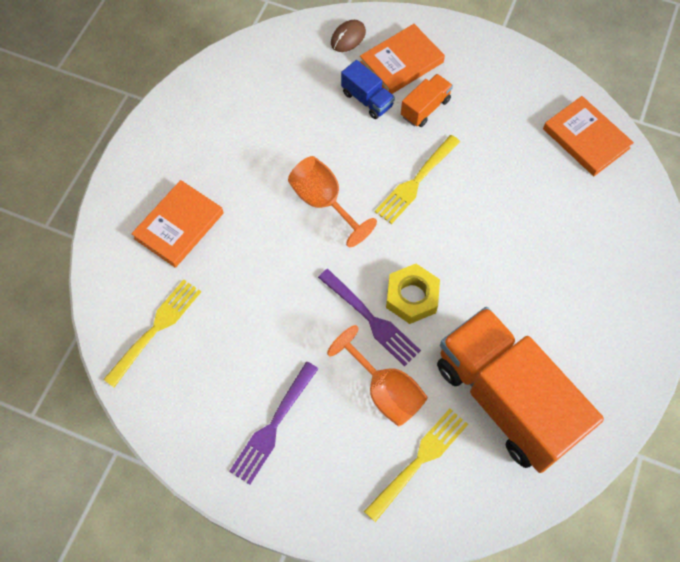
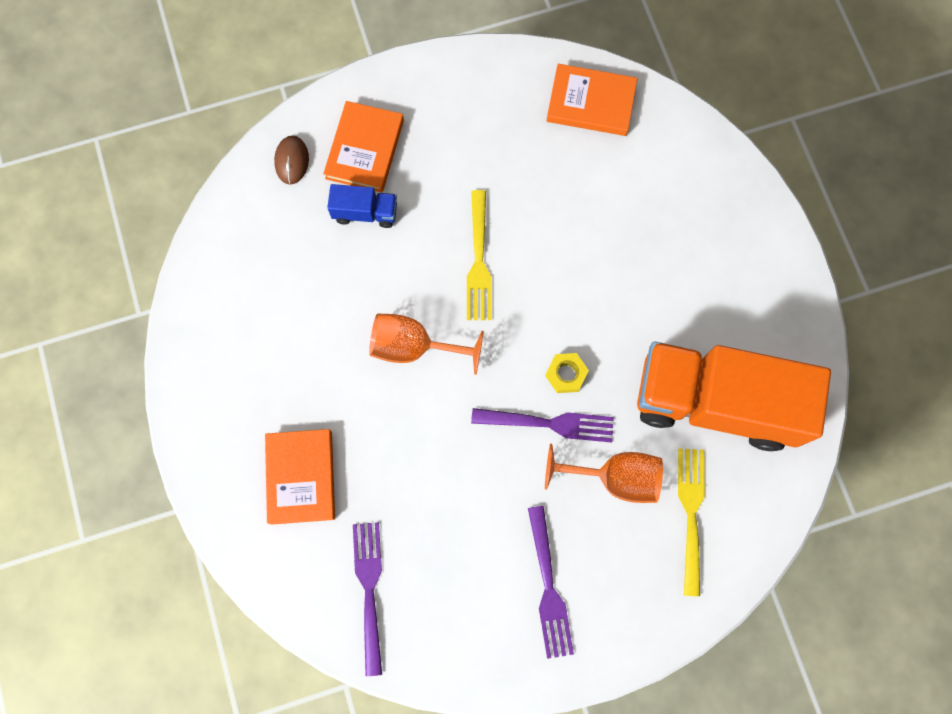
camera: 40 degrees left, 10 degrees up
(155, 330) = (370, 591): yellow fork -> purple fork
(412, 297) = (566, 374): yellow nut -> yellow nut, size x0.66
(425, 108) = (426, 180): orange truck -> none

